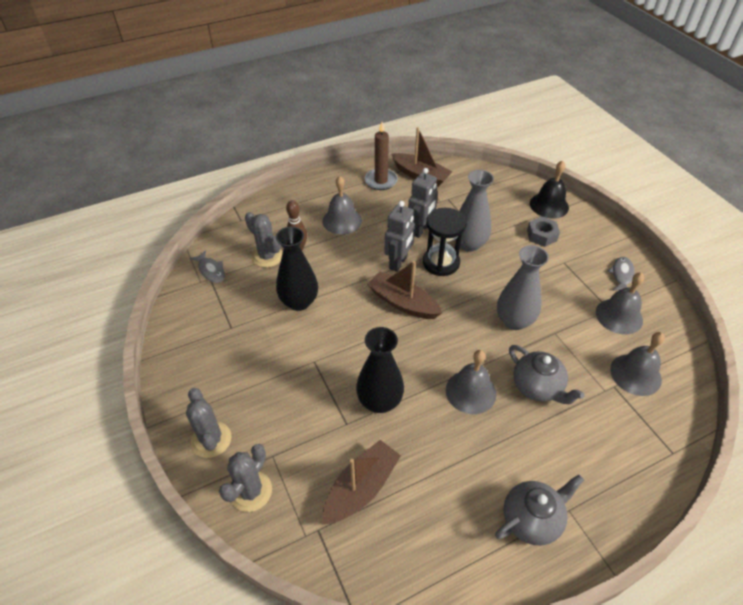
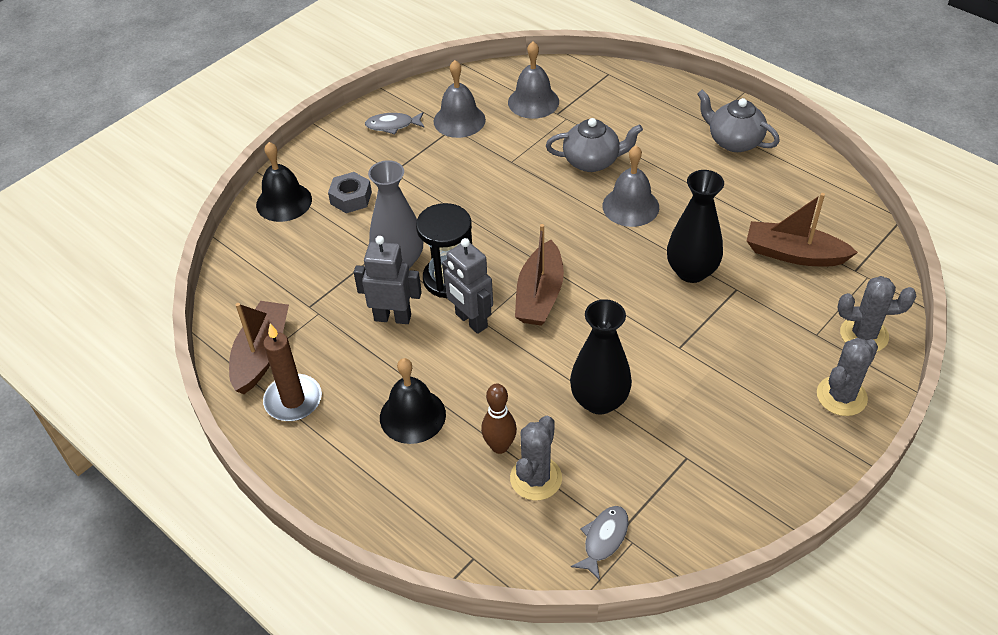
camera: 110 degrees left, 0 degrees up
(342, 220) = (412, 416): grey bell -> black bell
(398, 263) = (471, 321): grey robot -> grey robot turned 135 degrees counterclockwise
(514, 321) = (512, 194): grey vase -> none
(538, 387) = (592, 161): grey teapot -> grey teapot turned 60 degrees clockwise

